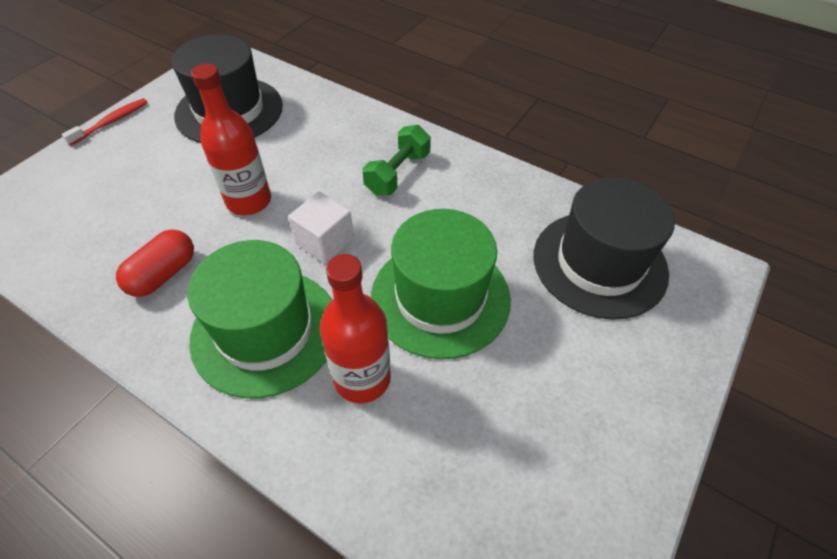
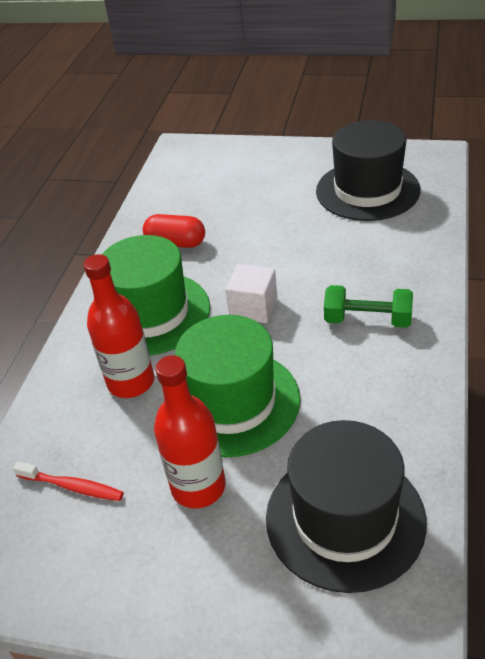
camera: 75 degrees right, 10 degrees down
(111, 122) = (305, 146): red toothbrush -> red toothbrush (73, 486)
(249, 201) = (270, 249): red bottle -> red bottle (198, 487)

